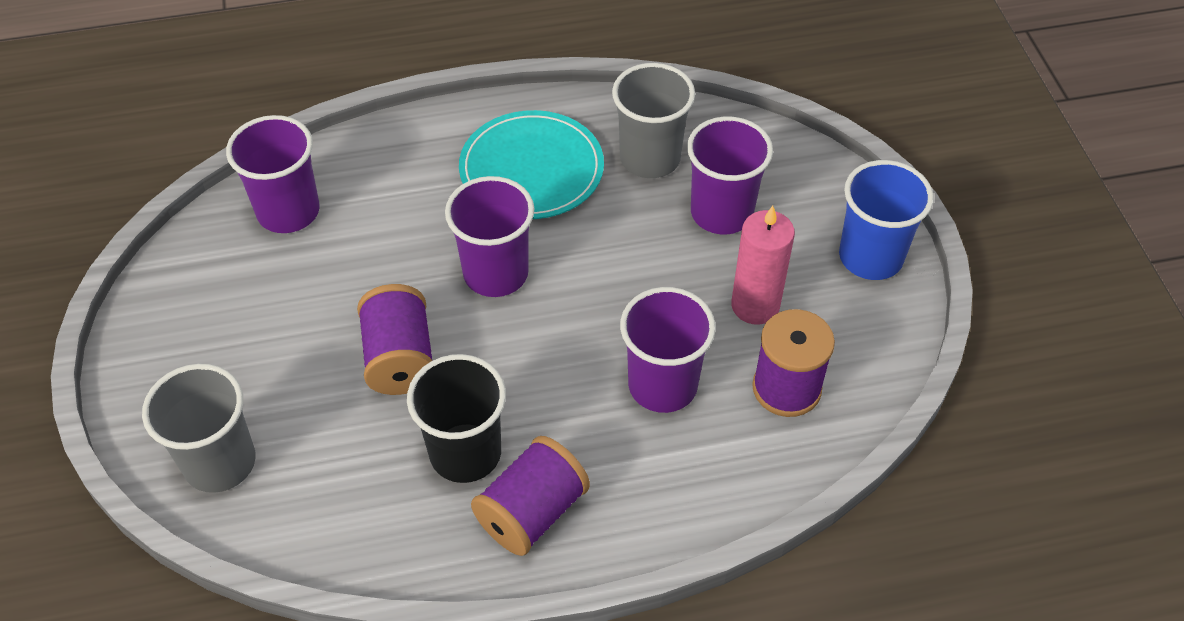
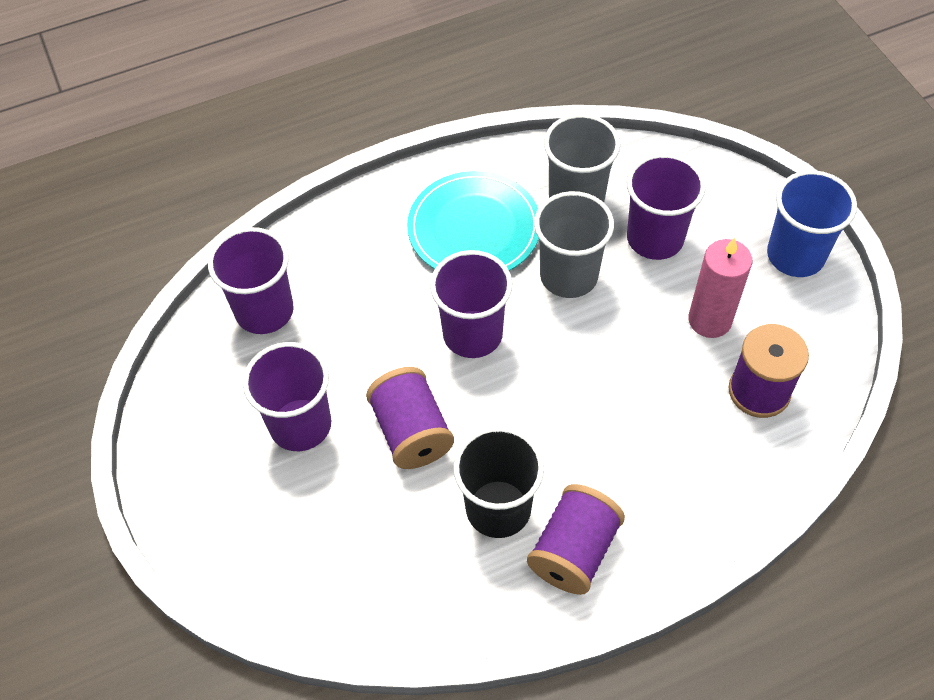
camera: 10 degrees left, 5 degrees up
(220, 462) = (279, 564): grey cup -> grey cup (568, 276)
(662, 385) = (652, 410): purple cup -> purple cup (300, 425)

